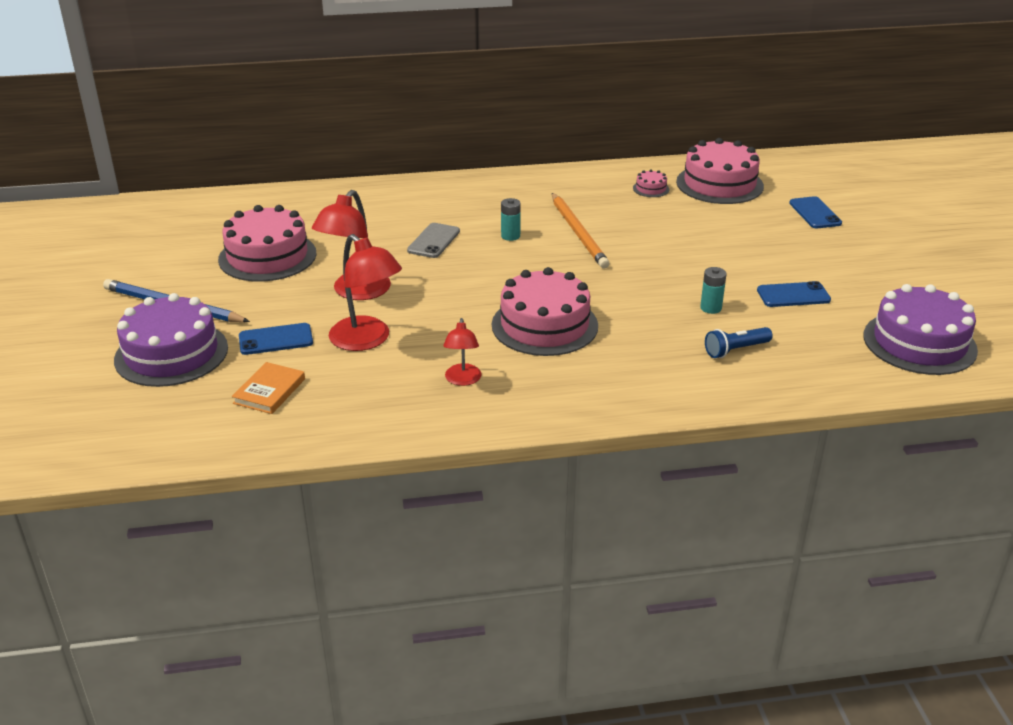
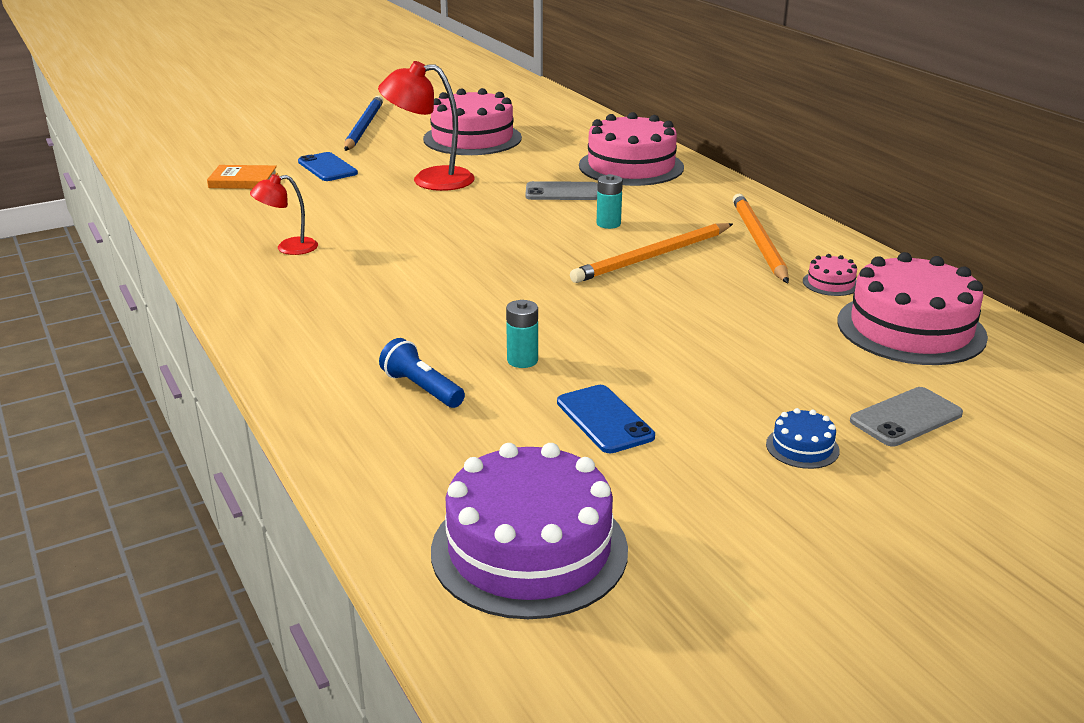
camera: 70 degrees right, 5 degrees down
(171, 353) = (289, 141): purple cake -> none
(367, 340) = (343, 199): red lamp -> none
(544, 325) = (417, 269): pink cake -> pink cake (631, 166)
(575, 193) = (758, 241): none -> orange pencil
(815, 213) = (905, 417): blue phone -> grey phone
(837, 247) = (802, 447): none -> blue cake

